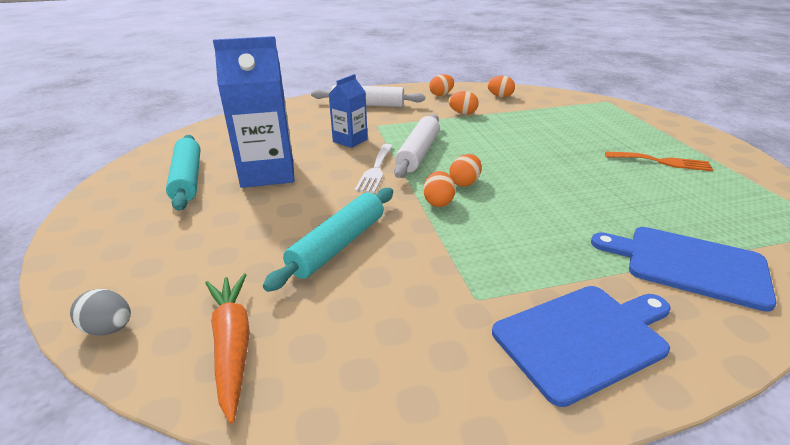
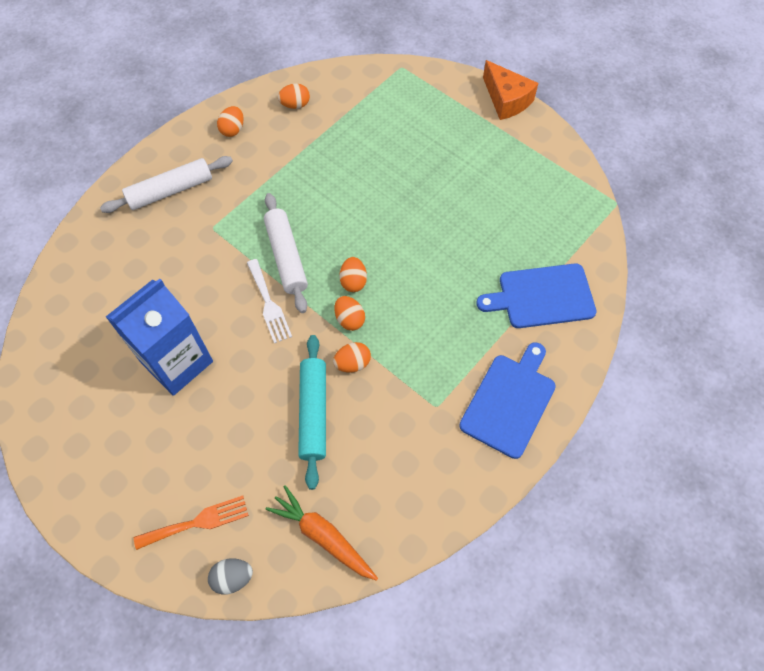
camera: 35 degrees left, 30 degrees up
(188, 179) = (111, 412): turquoise rolling pin -> none
(350, 140) = (208, 269): blue carton -> none
(463, 113) = (280, 161): orange egg -> orange egg (352, 363)
(662, 162) = (485, 166): orange fork -> orange fork (197, 522)
(709, 136) = (506, 100): none -> orange cheese

